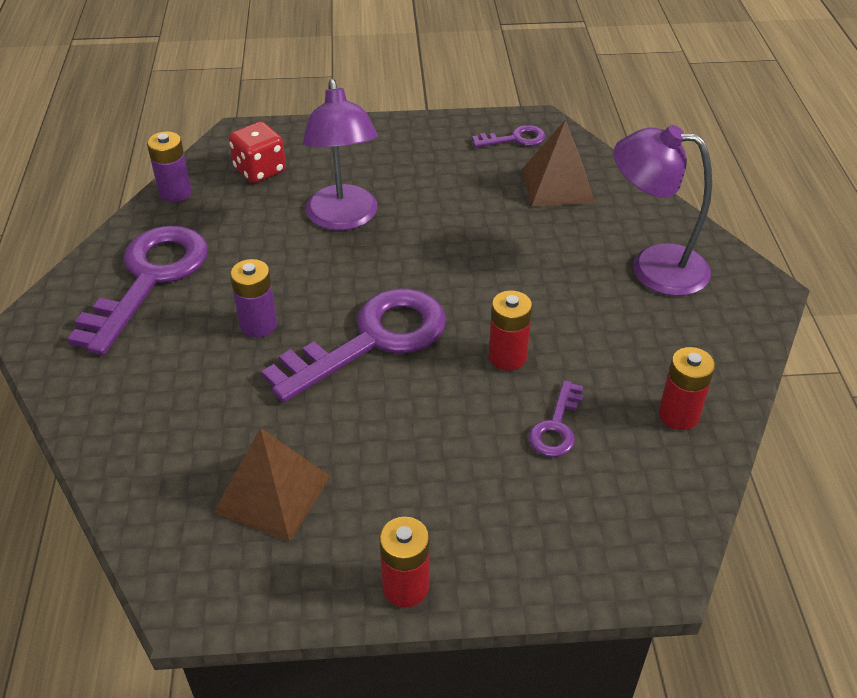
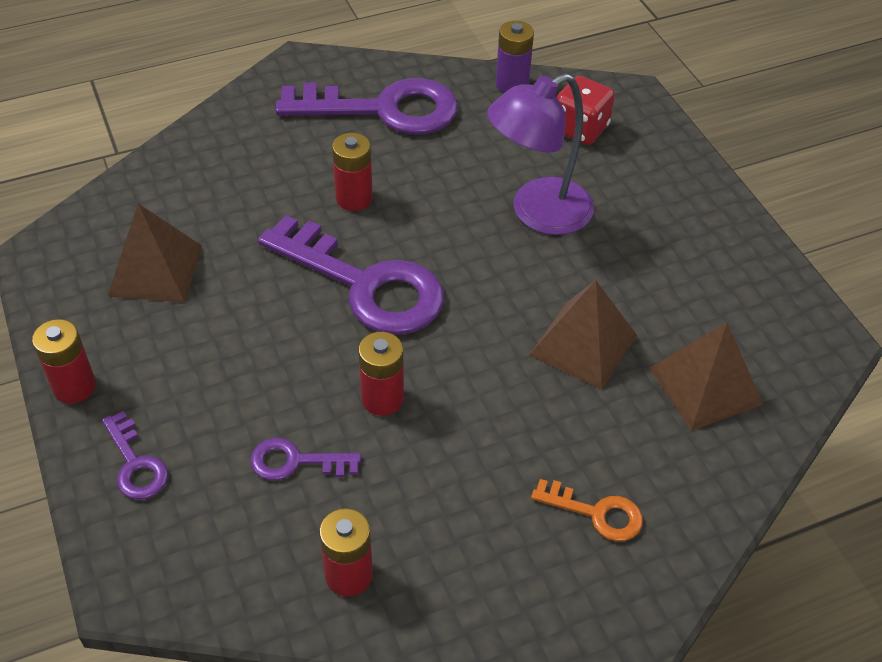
camera: 70 degrees right, 5 degrees up
(258, 325) = (354, 198): purple battery -> red battery
(496, 232) = (583, 345): none -> brown pyramid
(515, 139) = (774, 324): purple key -> purple key (135, 464)
(653, 267) = (596, 513): purple lamp -> orange key

